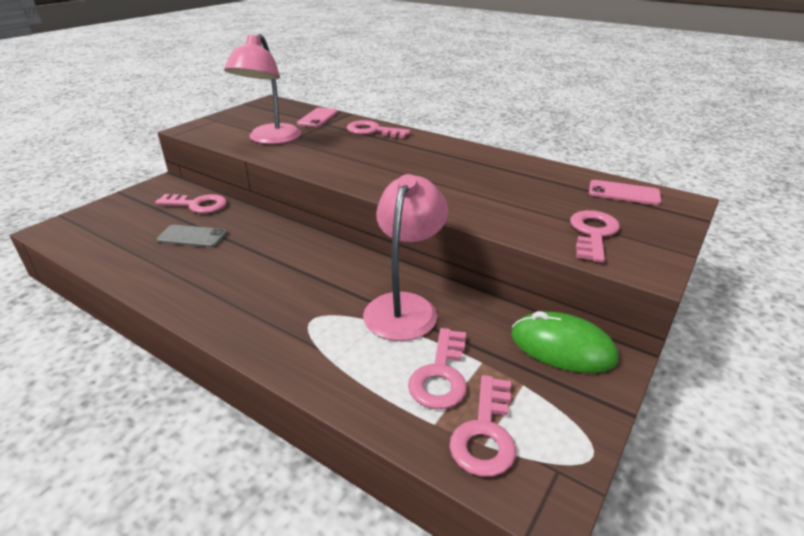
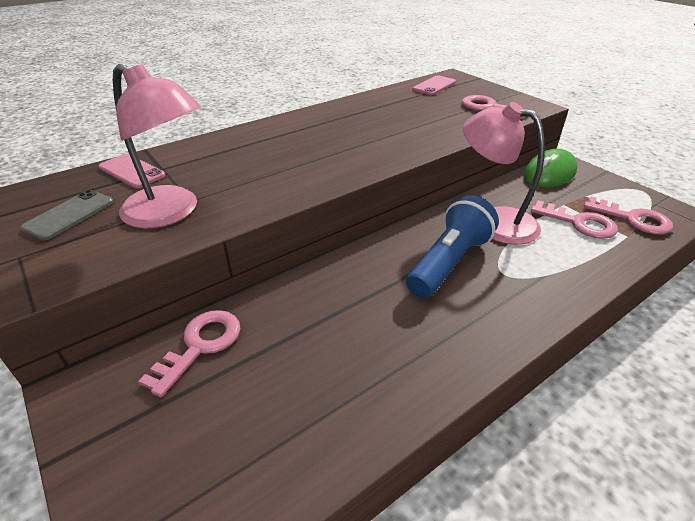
camera: 70 degrees left, 5 degrees up
(192, 237) = (297, 354): grey phone -> grey phone (69, 215)
(316, 285) = (449, 262): none -> blue flashlight
(372, 131) = (220, 146): pink key -> none

